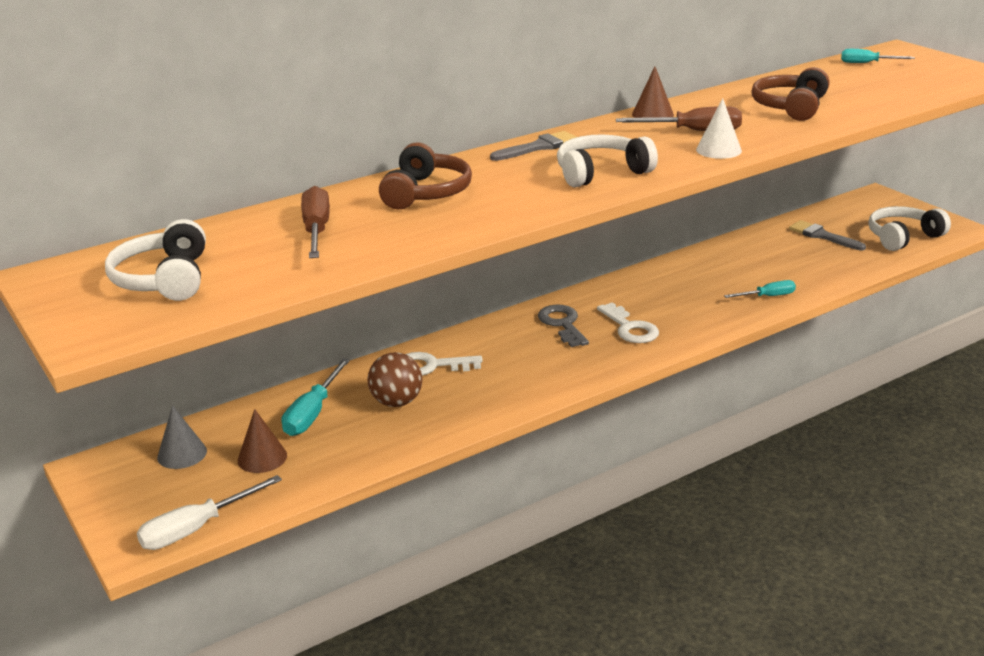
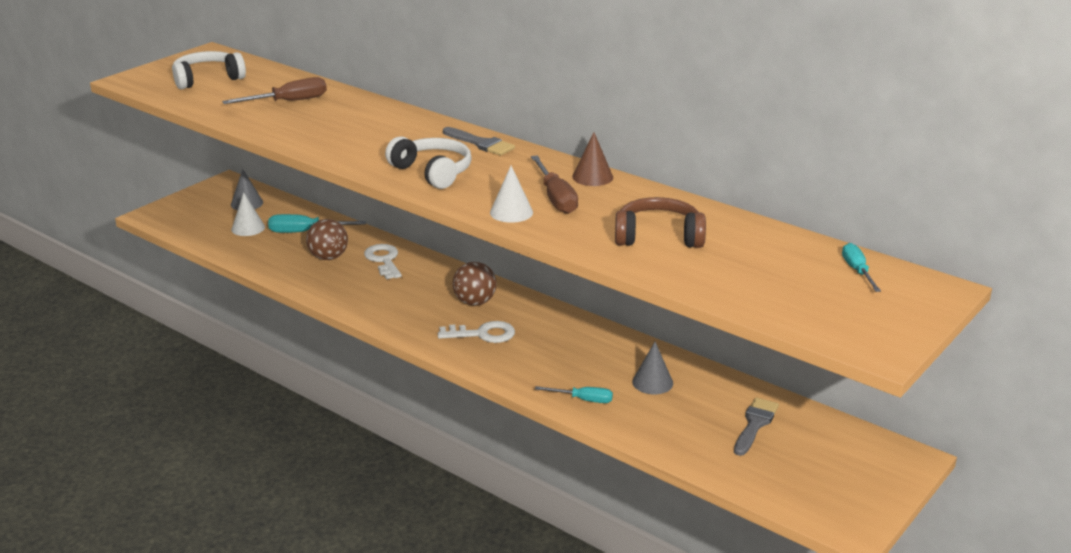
camera: 70 degrees right, 0 degrees up
(196, 529) = (170, 227): white screwdriver -> none
(262, 458) = (248, 228): brown cone -> white cone
(426, 193) = (366, 121): brown headphones -> none
(562, 324) = (475, 302): grey key -> brown ball
(630, 328) = (483, 334): white key -> white key turned 135 degrees counterclockwise
(748, 263) = (652, 382): none -> grey cone
(767, 296) = (583, 400): turquoise screwdriver -> turquoise screwdriver turned 45 degrees counterclockwise
(902, 237) = (792, 481): white headphones -> none

